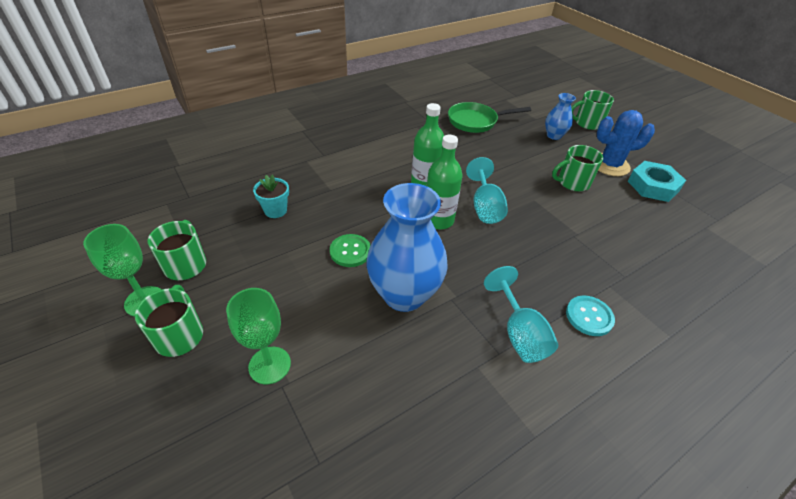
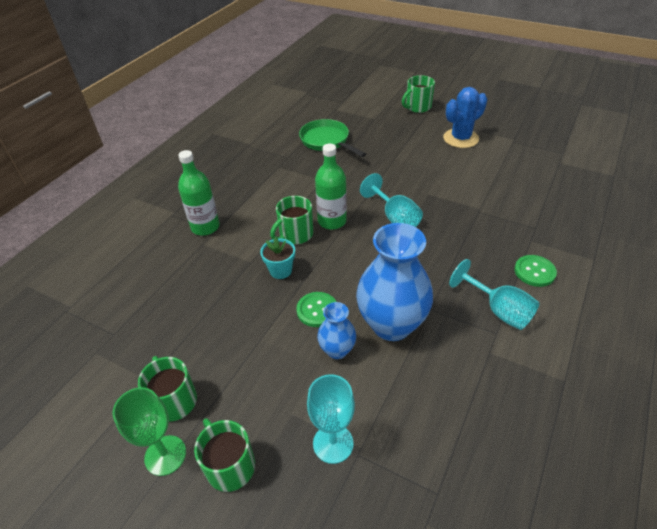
camera: 25 degrees left, 0 degrees up
(269, 365) = (333, 443): green goblet -> turquoise goblet
(275, 210) = (216, 306): turquoise flower pot -> turquoise flower pot (280, 270)
(438, 220) = (367, 247): green bottle -> green bottle (205, 227)
(475, 121) = (327, 141): green pan -> green pan turned 90 degrees clockwise
(554, 136) = (400, 129): blue vase -> blue vase (337, 350)
(572, 182) = (445, 166): green mug -> green mug (295, 234)
(589, 316) = (534, 272): turquoise button -> green button
(653, 186) = (503, 144): turquoise nut -> none

